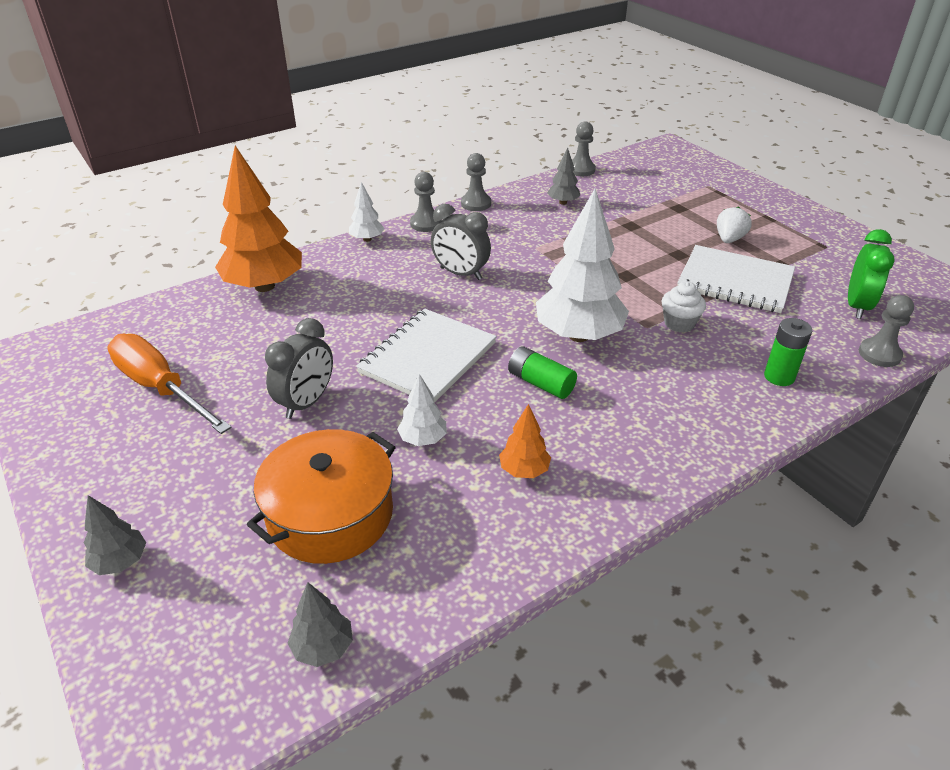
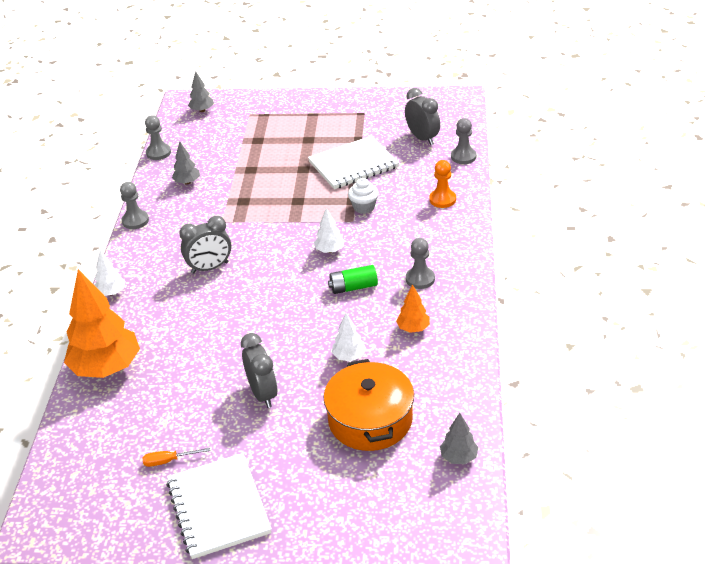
camera: 50 degrees left, 0 degrees up
(120, 562) = (320, 525): grey tree -> grey tree (202, 110)
(160, 388) = (168, 461): orange screwdriver -> orange screwdriver, size x0.43
(426, 224) = (129, 256): grey pawn -> grey pawn (420, 279)
(427, 358) = (279, 322): white notebook -> white notebook (218, 507)
(579, 335) = (330, 250): white tree -> white tree, size x0.46
(729, 239) = (313, 142): white strawberry -> none
(779, 377) = (442, 199): green battery -> orange pawn
(857, 306) = (422, 138): green clock -> grey clock

